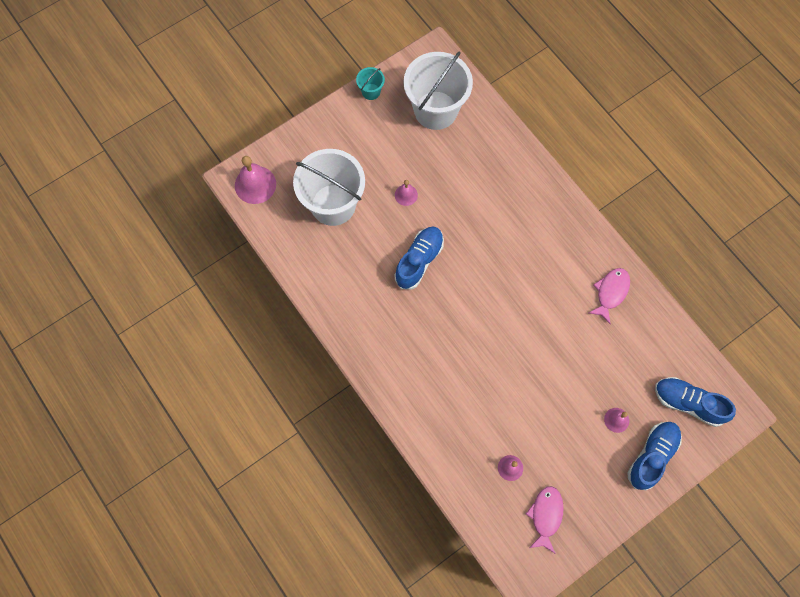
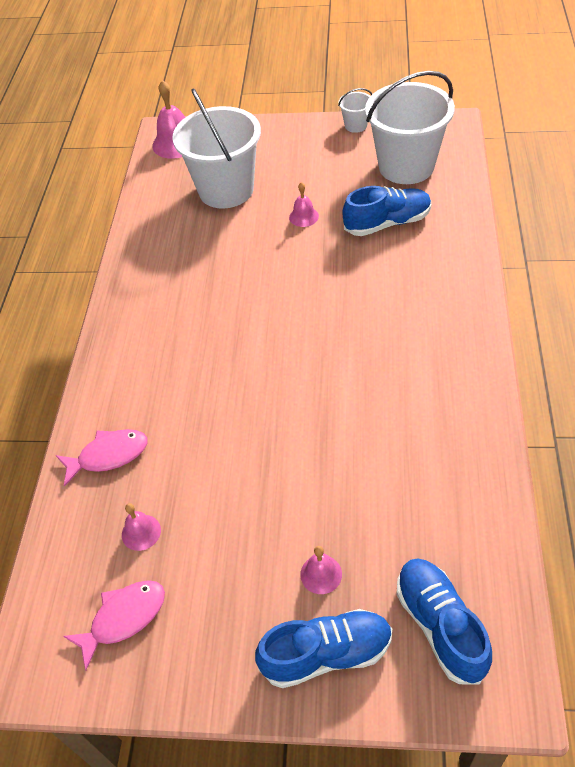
camera: 45 degrees right, 20 degrees down
(371, 91) = (356, 125): turquoise bucket -> white bucket
(419, 261) = (257, 276): blue shoe -> blue shoe (387, 223)
(610, 292) = (448, 429): pink fish -> pink fish (108, 456)

